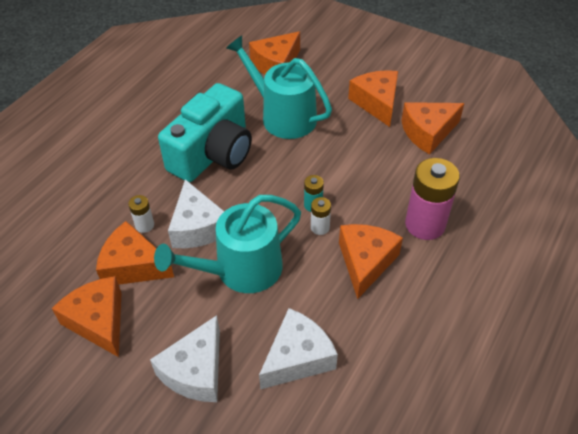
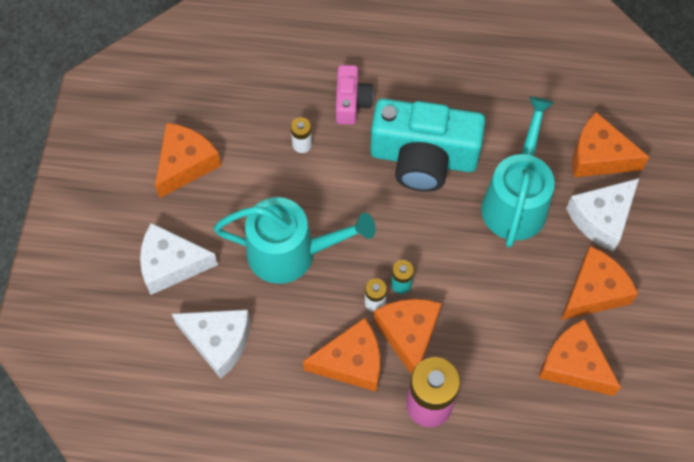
camera: 65 degrees right, 15 degrees up
(131, 179) = (351, 102): none -> pink camera
(133, 266) = (253, 160): orange cheese -> orange cheese (408, 335)
(198, 227) = (322, 191): white cheese -> white cheese (602, 218)
(241, 270) = (290, 253): turquoise watering can -> turquoise watering can turned 150 degrees clockwise

